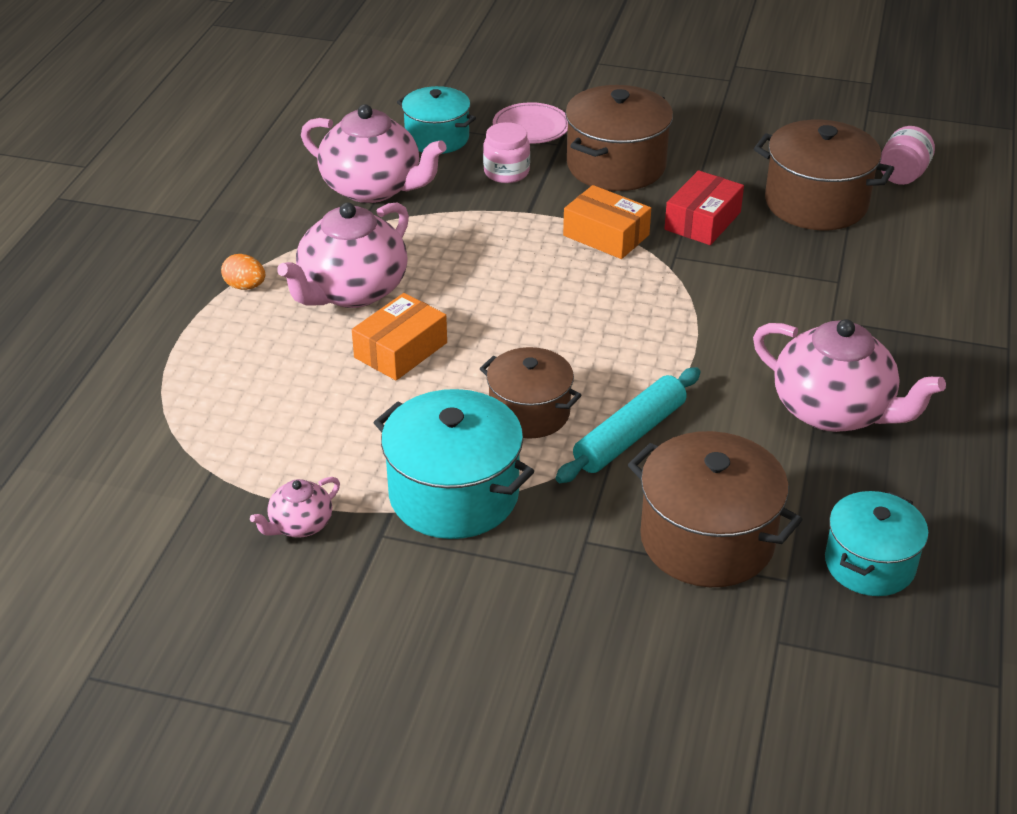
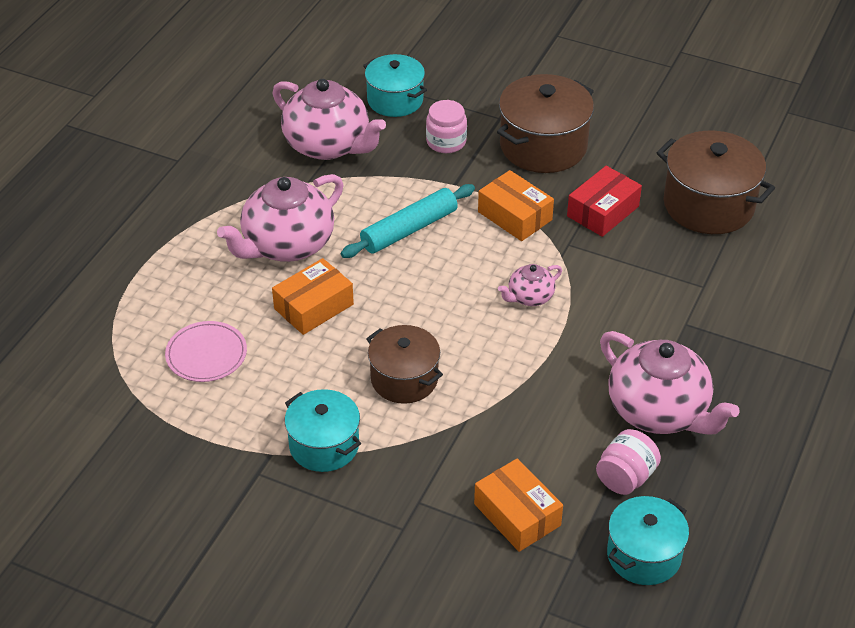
camera: 10 degrees right, 5 degrees up
(245, 286) = (201, 230): orange egg -> none
(300, 525) = (197, 455): pink teapot -> pink teapot (529, 297)
(454, 494) = (324, 445): turquoise pot -> turquoise pot, size x0.66
(531, 127) = (479, 97): pink plate -> pink plate (206, 354)
(630, 436) = (481, 411): turquoise rolling pin -> turquoise rolling pin (409, 229)
(707, 540) = (517, 515): brown pot -> orange box
(902, 175) = (796, 185): pink jar -> pink jar (625, 477)

